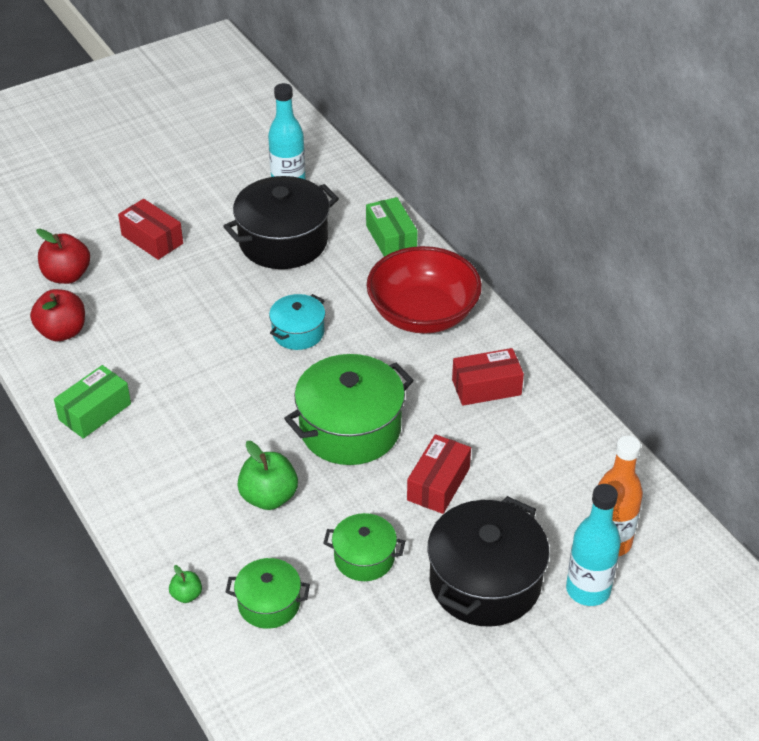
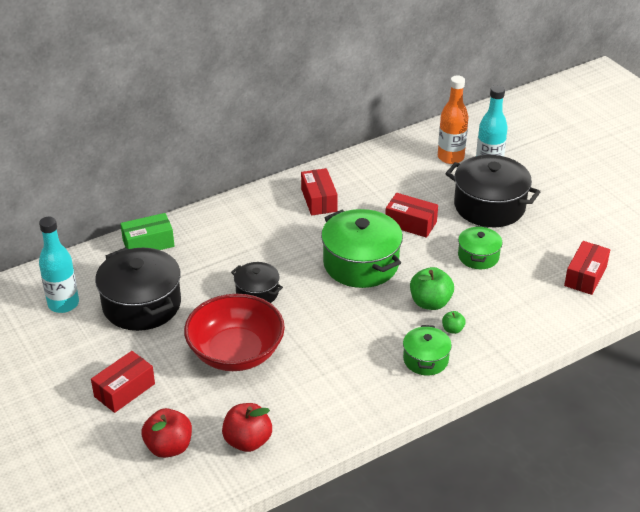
camera: 90 degrees left, 5 degrees down
(95, 412) = (348, 408): green box -> none
(186, 595) = (524, 340): green apple -> green apple (452, 329)
(269, 603) = (524, 299): green pot -> green pot (425, 359)
(298, 332) = (257, 293): turquoise pot -> black pot
(316, 689) = (585, 276): none -> red box
(423, 314) = (240, 228): red bowl -> red bowl (236, 353)

